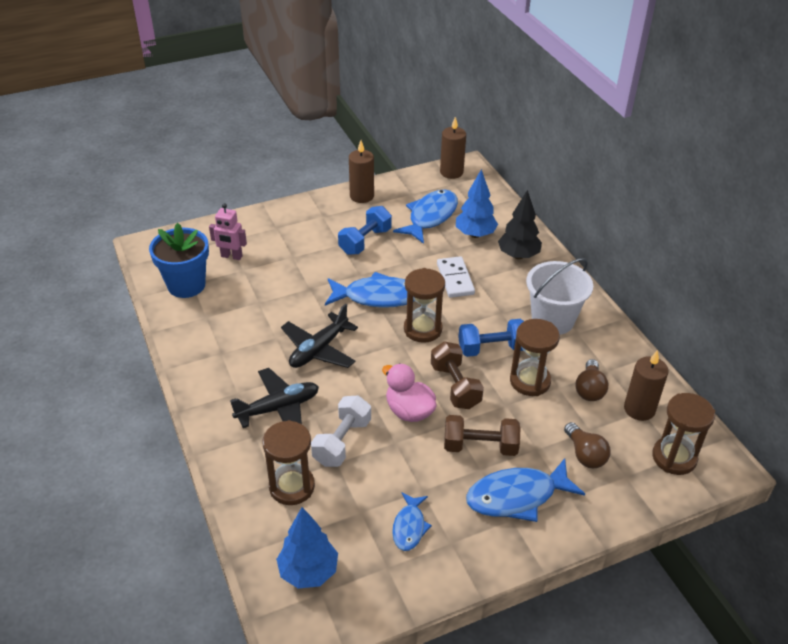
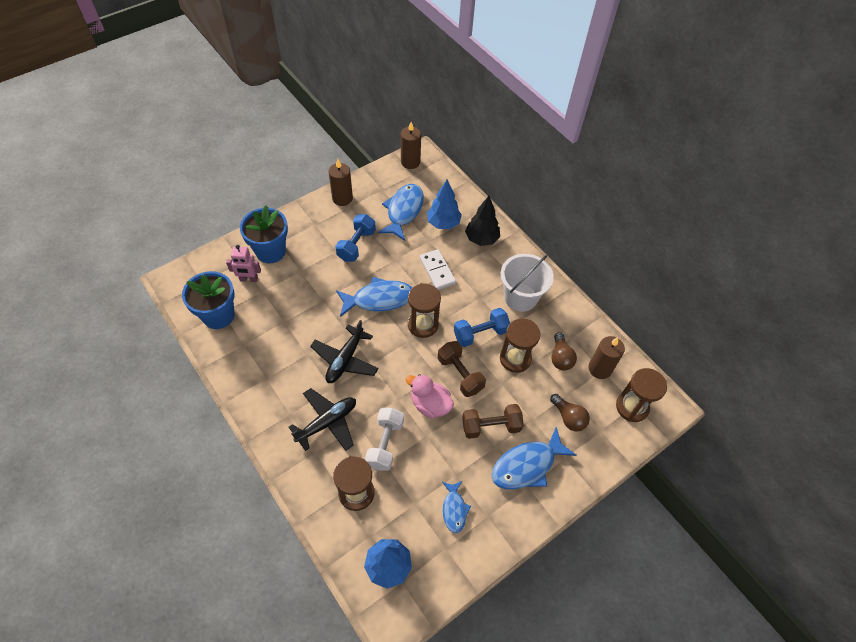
camera: 15 degrees left, 15 degrees up
(264, 234) = (270, 251): none -> blue flower pot

